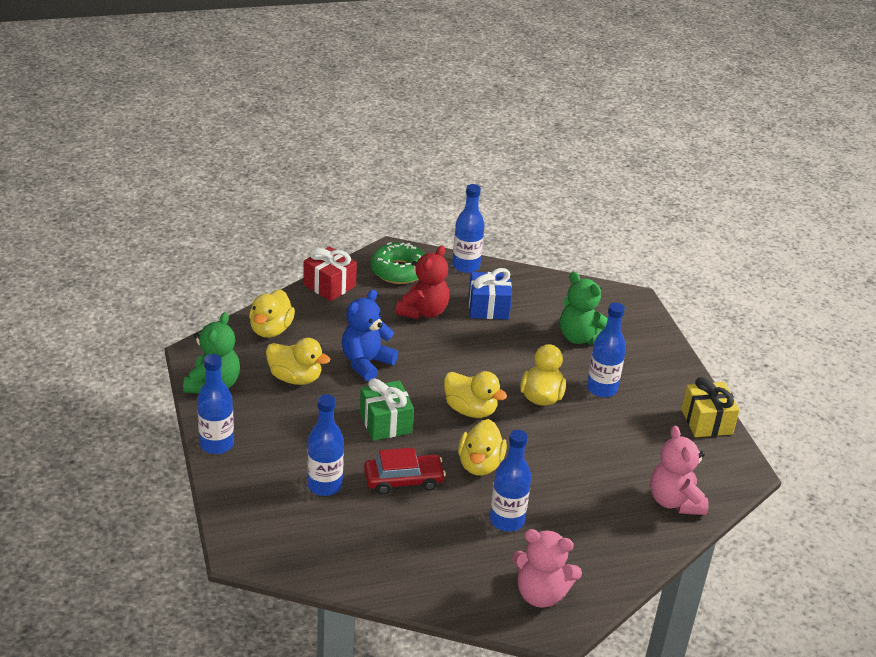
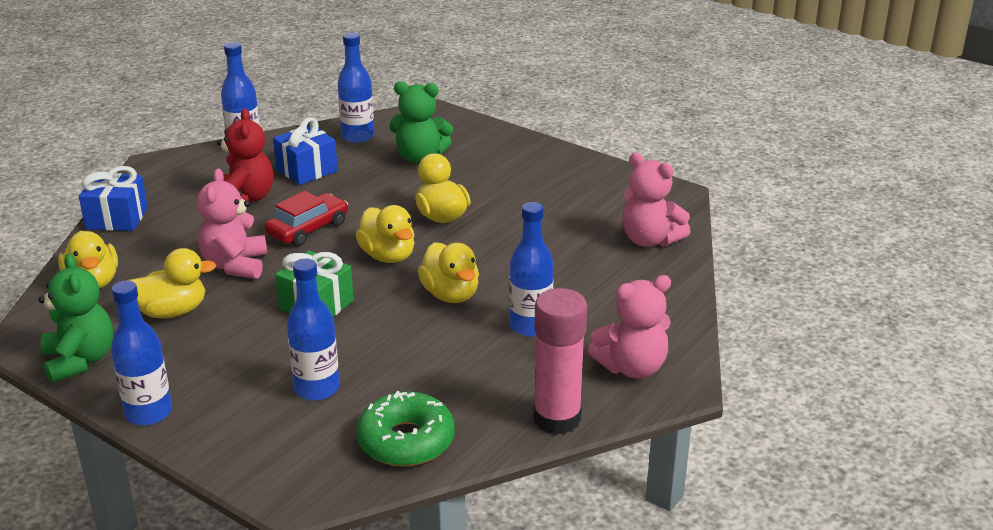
camera: 35 degrees left, 5 degrees down
(329, 285) = (117, 218): red gift -> blue gift
(366, 363) = (235, 265): blue teddy bear -> pink teddy bear
(399, 271) = (179, 177): green donut -> green donut (406, 441)
(403, 480) = (393, 343): red car -> red car (308, 229)
(448, 599) = (557, 419): none -> pink glue stick
(470, 410) = (388, 256): yellow duck -> yellow duck turned 60 degrees clockwise
(601, 388) = (486, 187): blue bottle -> blue bottle (358, 136)
(707, 422) = (602, 172): yellow gift -> none

